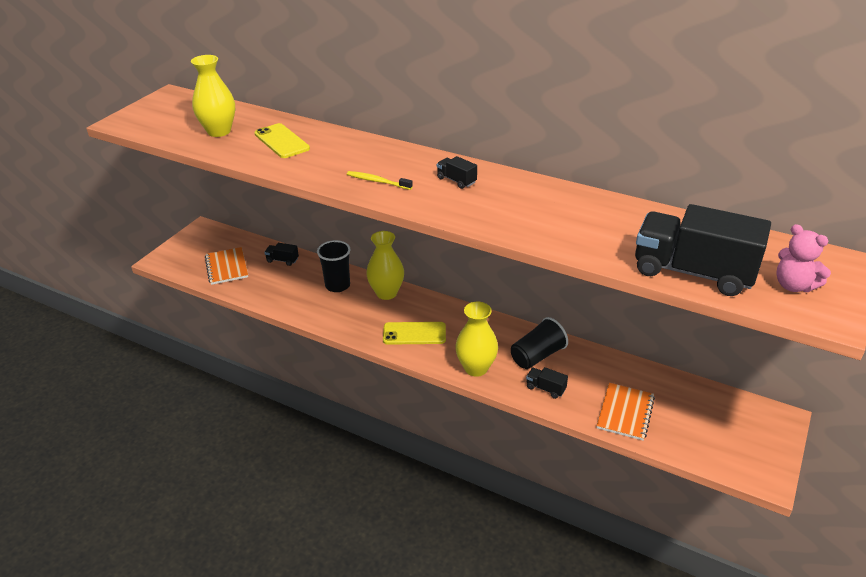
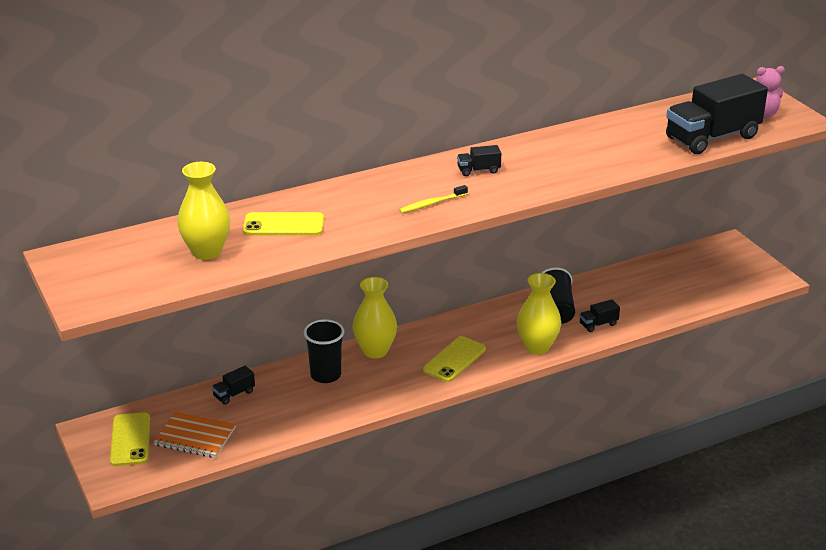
camera: 55 degrees left, 5 degrees down
(205, 246) = (130, 439): none -> yellow phone
(625, 412) = (661, 301): orange notebook -> none

